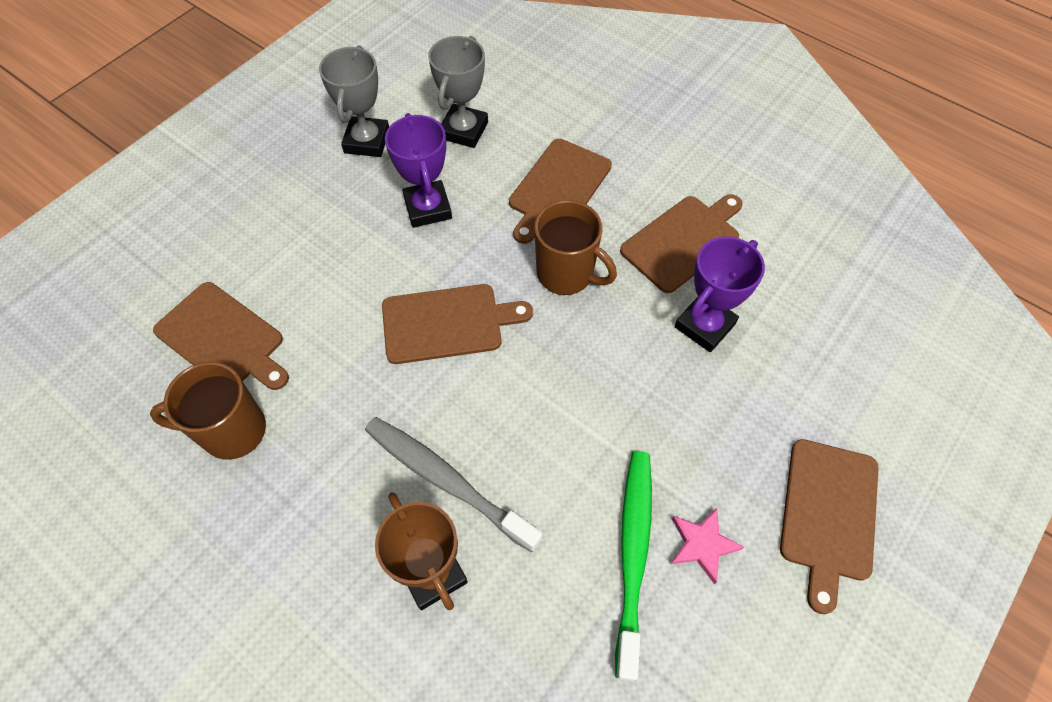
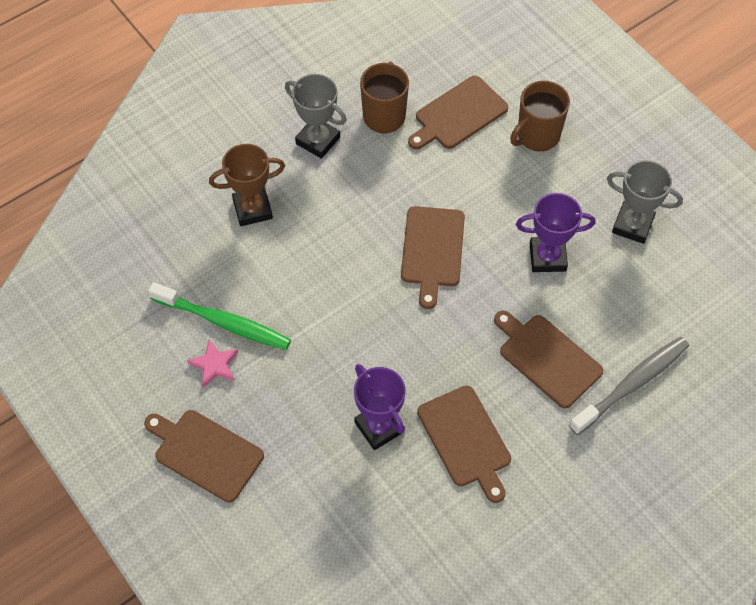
camera: 105 degrees right, 0 degrees up
(446, 480) = (310, 227): grey toothbrush -> grey toothbrush (632, 384)
(463, 130) = (631, 300): grey trophy -> grey trophy (318, 140)
(566, 274) = (455, 341): brown mug -> brown mug (537, 135)

